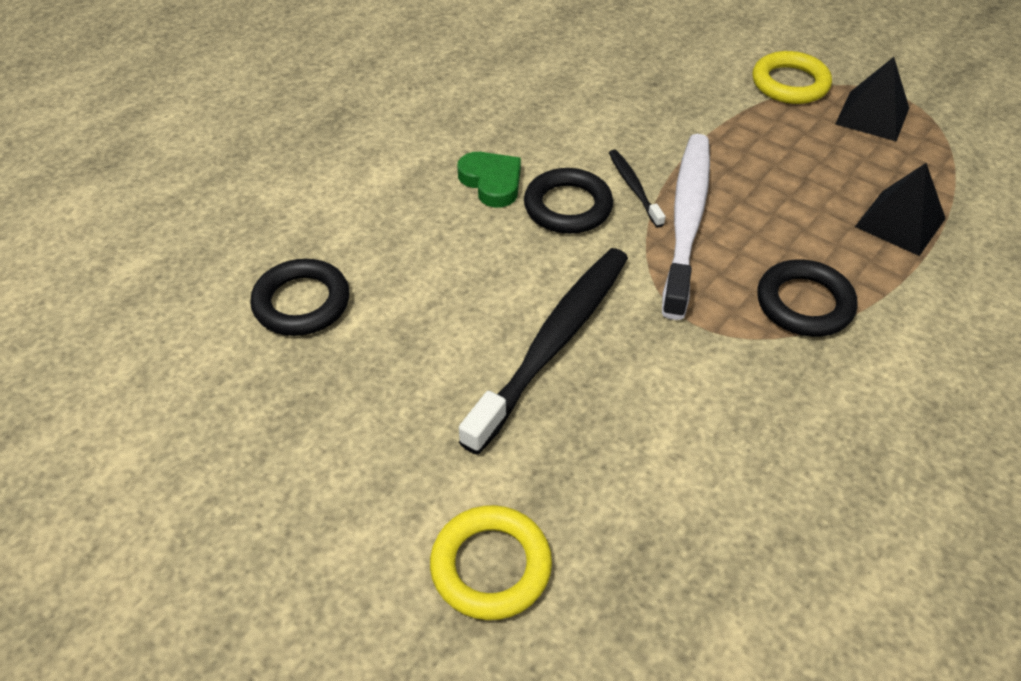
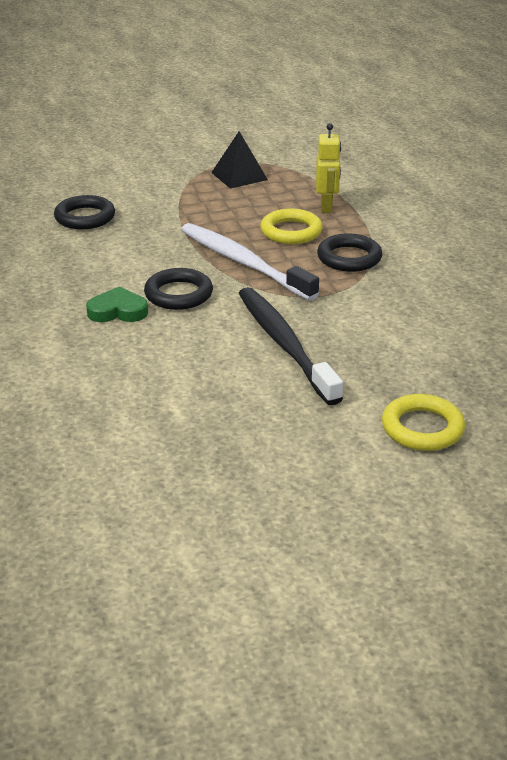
camera: 55 degrees left, 15 degrees down
(301, 303) = (130, 425): black ring -> black ring (85, 217)
(634, 188) = (194, 267): black toothbrush -> none
(790, 83) = (178, 184): yellow ring -> yellow ring (291, 231)
(900, 222) = (326, 207): black pyramid -> yellow robot

